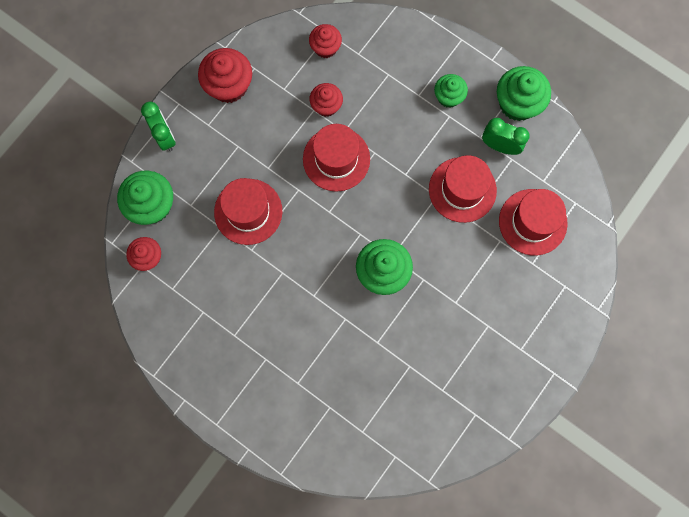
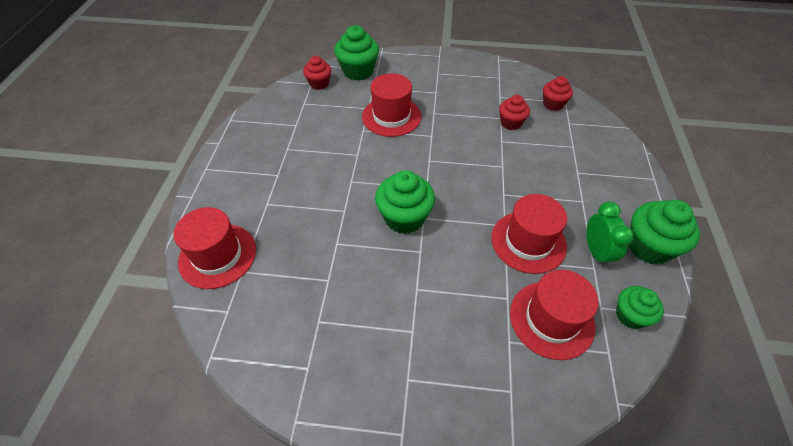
camera: 60 degrees right, 25 degrees down
(164, 136) = (411, 58): green clock -> none
(229, 86) = (474, 71): red cupcake -> none
(336, 159) = (475, 146): red hat -> red hat (217, 255)
(448, 97) = (598, 192): green cupcake -> green cupcake (630, 315)

